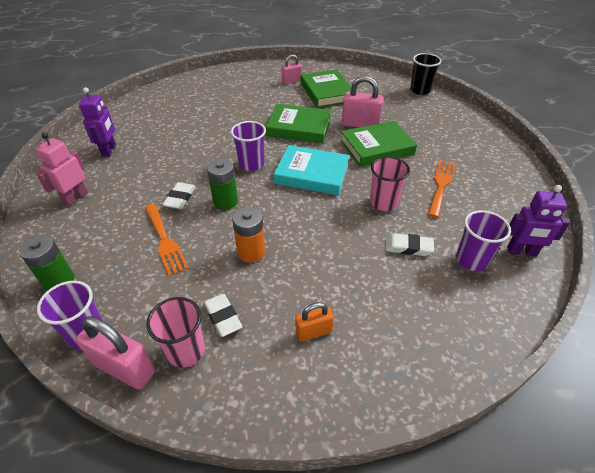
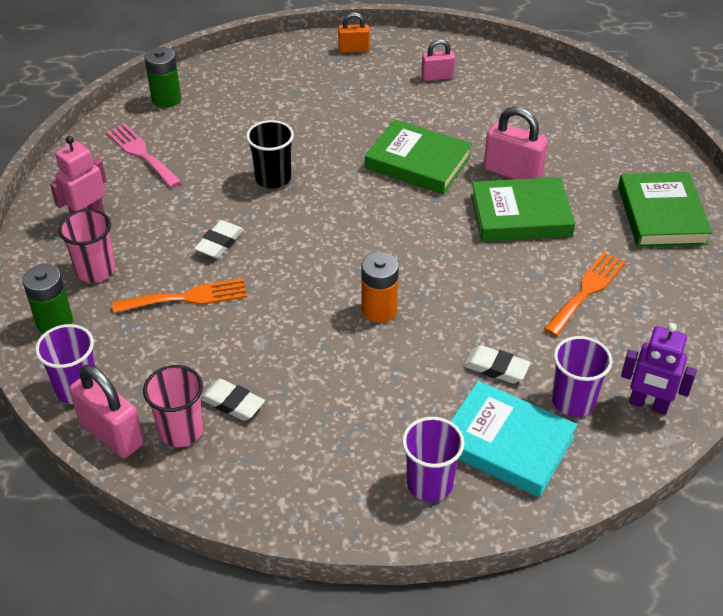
camera: 15 degrees right, 0 degrees up
(109, 150) = (141, 153): purple robot -> pink fork
(165, 241) = (187, 297): orange fork -> orange fork turned 90 degrees counterclockwise
(223, 317) = (232, 403): white eraser -> white eraser turned 45 degrees counterclockwise
(225, 201) = (277, 258): green battery -> green battery (166, 99)
(251, 164) = (329, 210): purple cup -> purple cup (429, 483)
(251, 252) = (290, 333): orange battery -> orange battery (379, 310)
(312, 174) = (408, 240): turquoise book -> turquoise book (506, 443)
(313, 332) = (332, 442): orange padlock -> orange padlock (354, 49)
(326, 92) = (484, 106): green book -> green book (661, 215)
(383, 202) = (491, 300): pink cup -> pink cup (95, 270)
(420, 90) = (638, 127): black cup -> black cup (273, 178)

